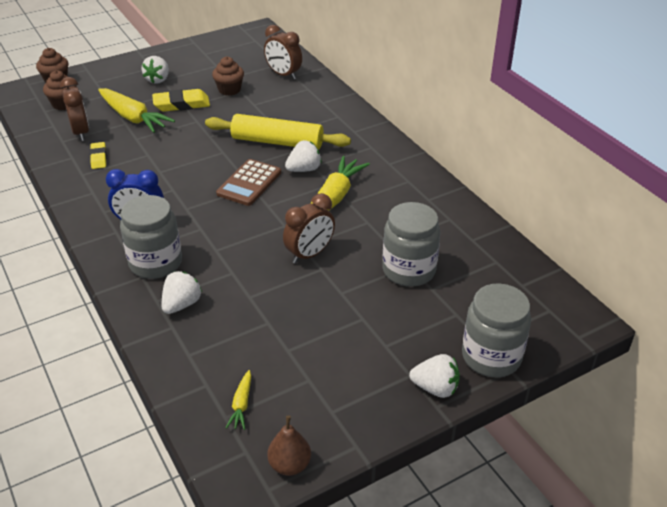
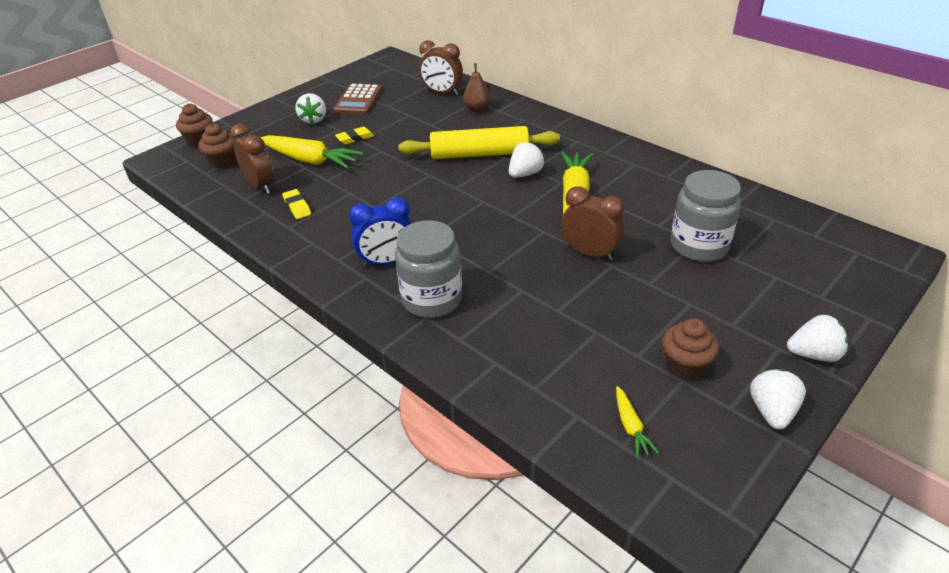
camera: 15 degrees left, 0 degrees up
(181, 104) = (355, 138): yellow eraser -> yellow eraser, size x0.61
(181, 304) = (490, 336): white strawberry -> white strawberry (772, 411)
(229, 90) = (396, 116): brown cupcake -> brown cupcake (685, 366)
(249, 183) = (478, 198): brown calculator -> brown calculator (358, 100)
(290, 465) = (730, 478): brown pear -> brown pear (477, 108)
(310, 254) = (589, 253): brown clock -> brown clock turned 90 degrees counterclockwise
(491, 357) = (841, 309): grey jar -> none

